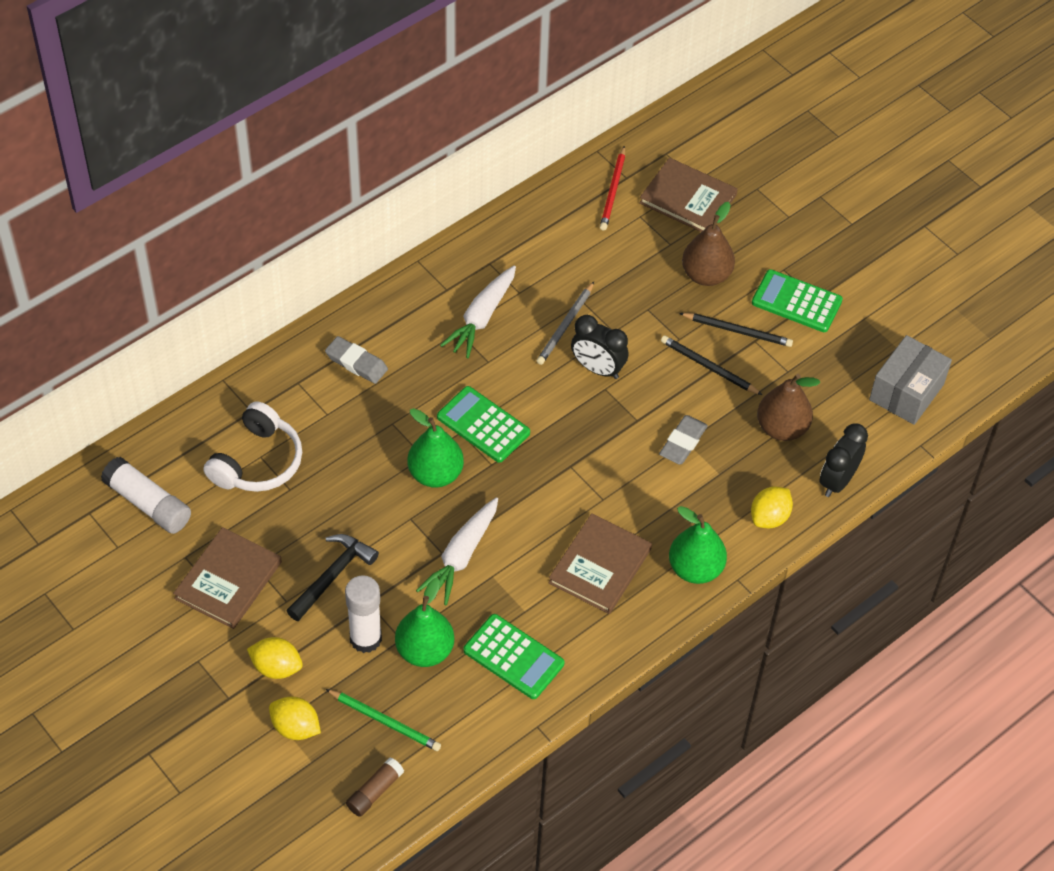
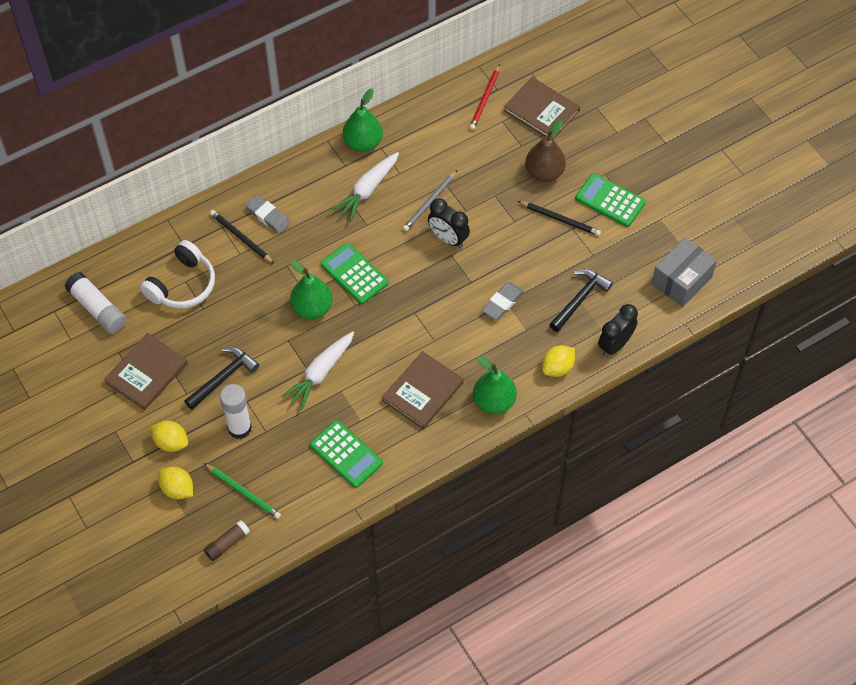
camera: 10 degrees right, 5 degrees up
(425, 650) = (281, 442): green pear -> green pear (363, 143)
(708, 367) = (533, 246): black pencil -> black pencil (241, 238)
(782, 428) = (580, 299): brown pear -> black hammer

